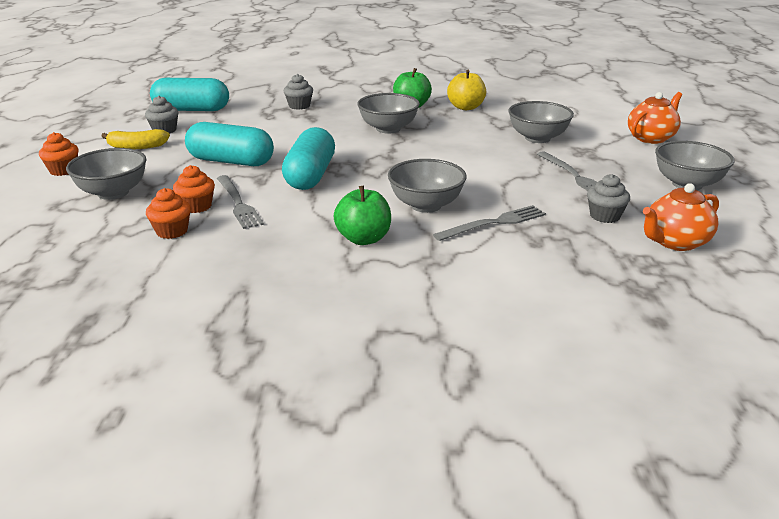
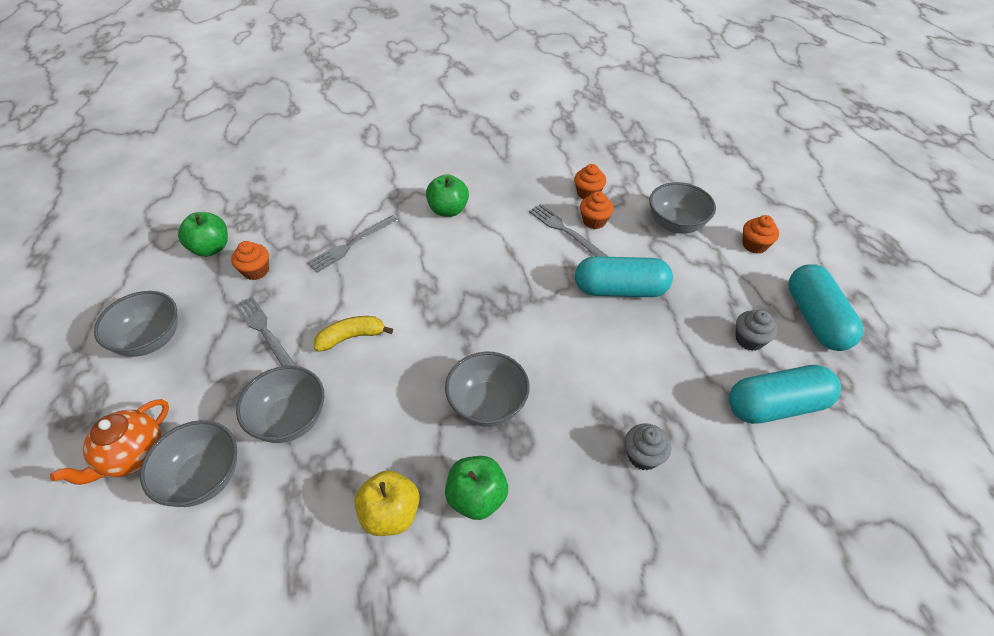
camera: 165 degrees right, 20 degrees up
(137, 147) = (737, 297): yellow banana -> yellow banana (351, 337)
(310, 176) = (528, 281): turquoise capsule -> turquoise capsule (815, 319)
(426, 205) = (410, 257): grey bowl -> grey bowl (204, 478)
(604, 216) = (256, 271): grey cupcake -> orange cupcake
(675, 242) = (211, 248): orange teapot -> green apple

